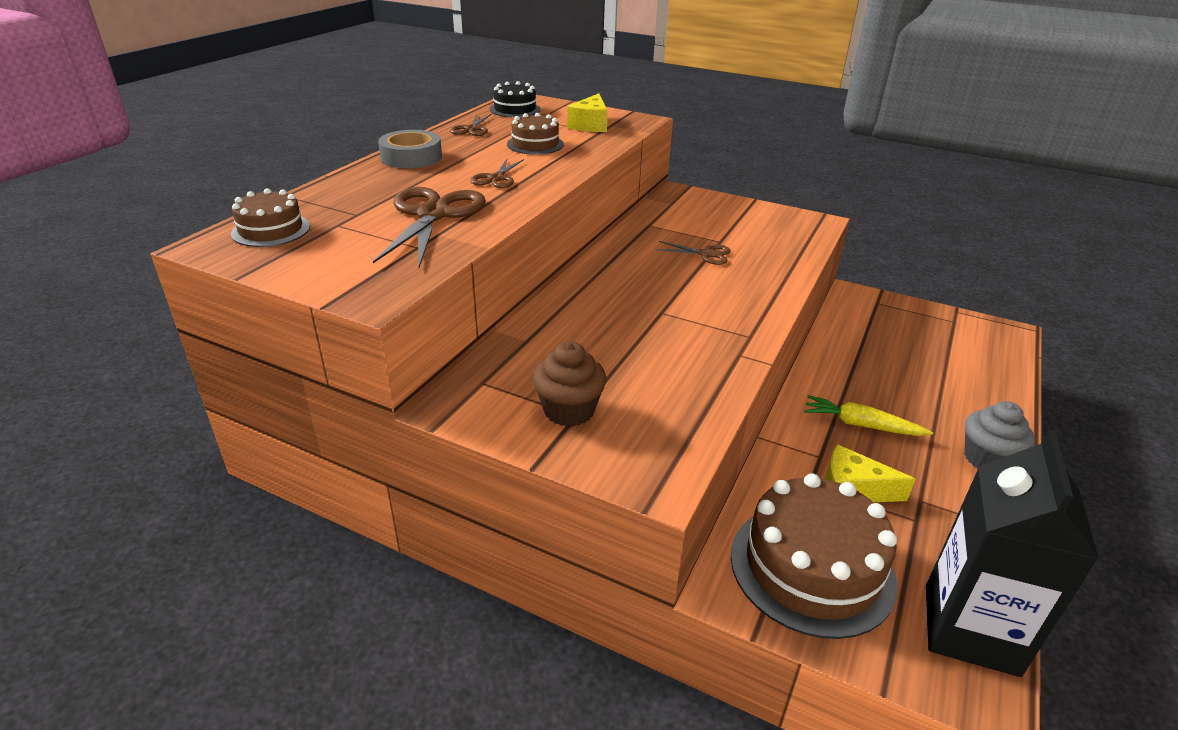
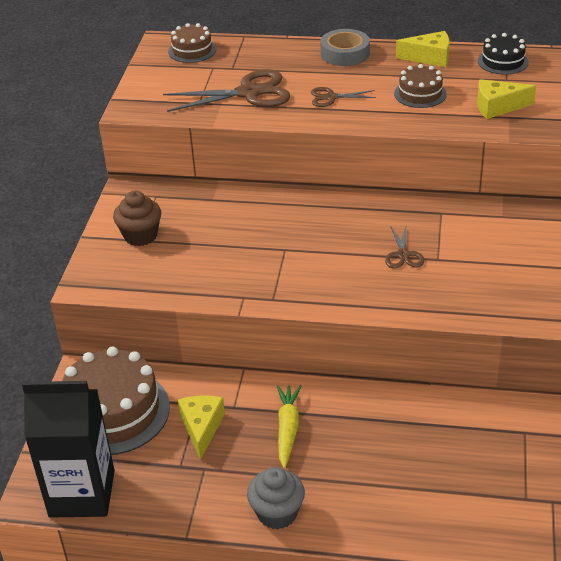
camera: 75 degrees right, 5 degrees up
(471, 129) = (429, 58): brown scissors -> yellow cheese

